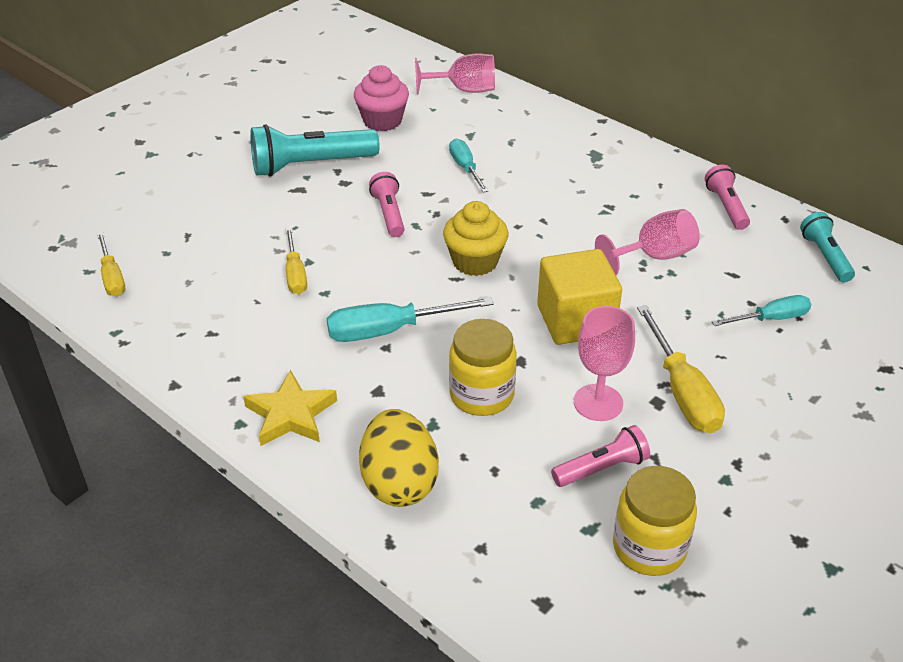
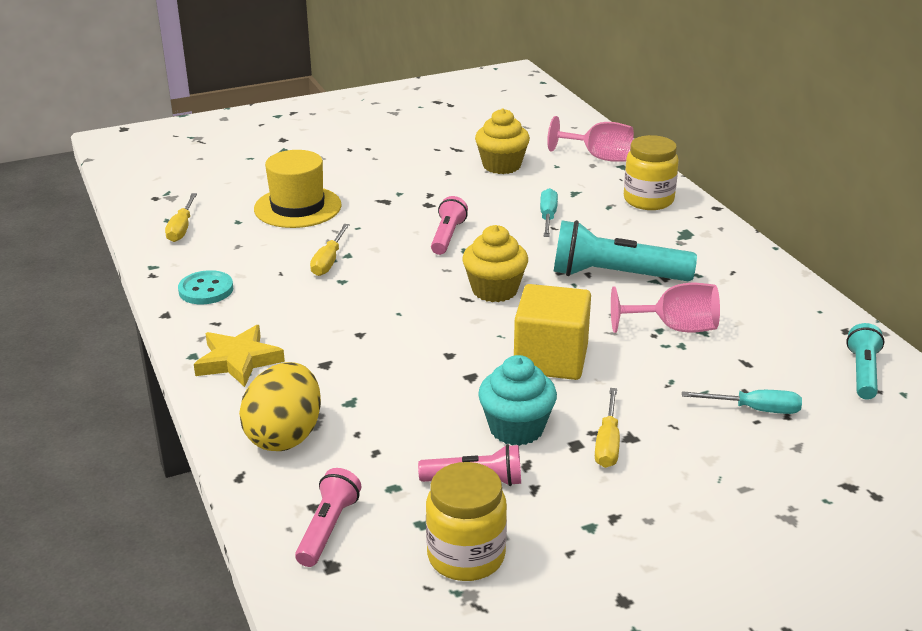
camera: 25 degrees right, 10 degrees down
(195, 343) = (206, 290): none -> turquoise button
(217, 219) = (297, 207): none -> yellow hat
(310, 165) = (409, 185): turquoise flashlight -> turquoise flashlight (615, 275)
(382, 121) = (501, 166): pink cupcake -> yellow cupcake
(390, 330) = (374, 323): turquoise screwdriver -> none
(481, 395) = (413, 392): yellow jar -> yellow jar (648, 200)
(598, 402) = (516, 428): pink goblet -> turquoise cupcake
(682, 391) = (608, 443): yellow screwdriver -> yellow screwdriver, size x0.64
(726, 206) = (788, 305): pink flashlight -> pink flashlight (328, 528)

